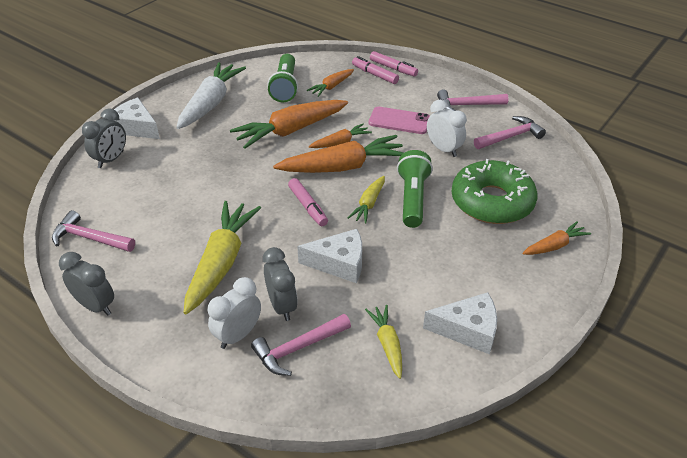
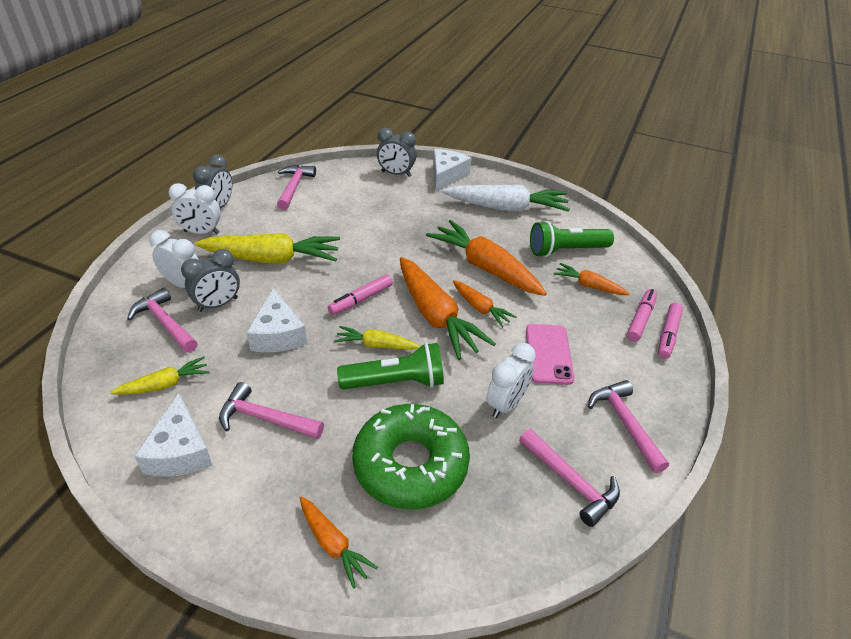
camera: 75 degrees right, 0 degrees up
(143, 321) = (201, 232): none -> white clock
(439, 276) = (265, 418): none -> pink hammer

